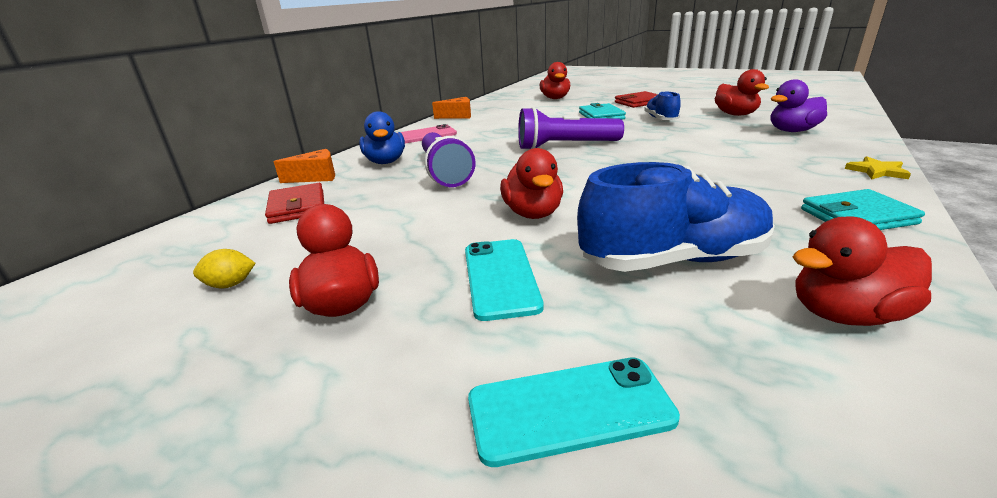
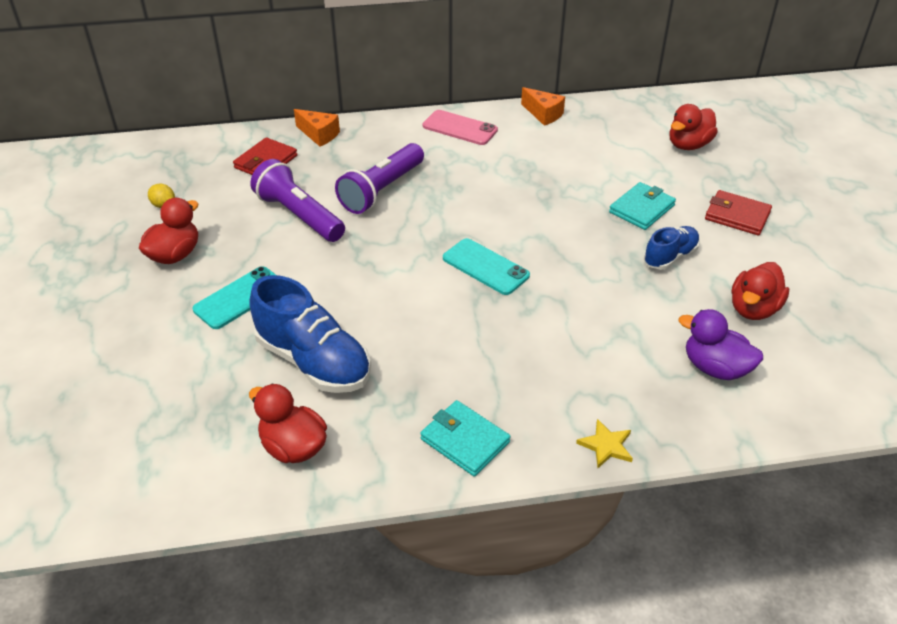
camera: 50 degrees right, 15 degrees up
(385, 162) = (378, 147): blue duck -> none
(533, 213) = (338, 272): red duck -> none
(565, 146) = (507, 226): purple flashlight -> purple flashlight (299, 215)
(569, 409) = (147, 368): turquoise phone -> turquoise phone (485, 267)

